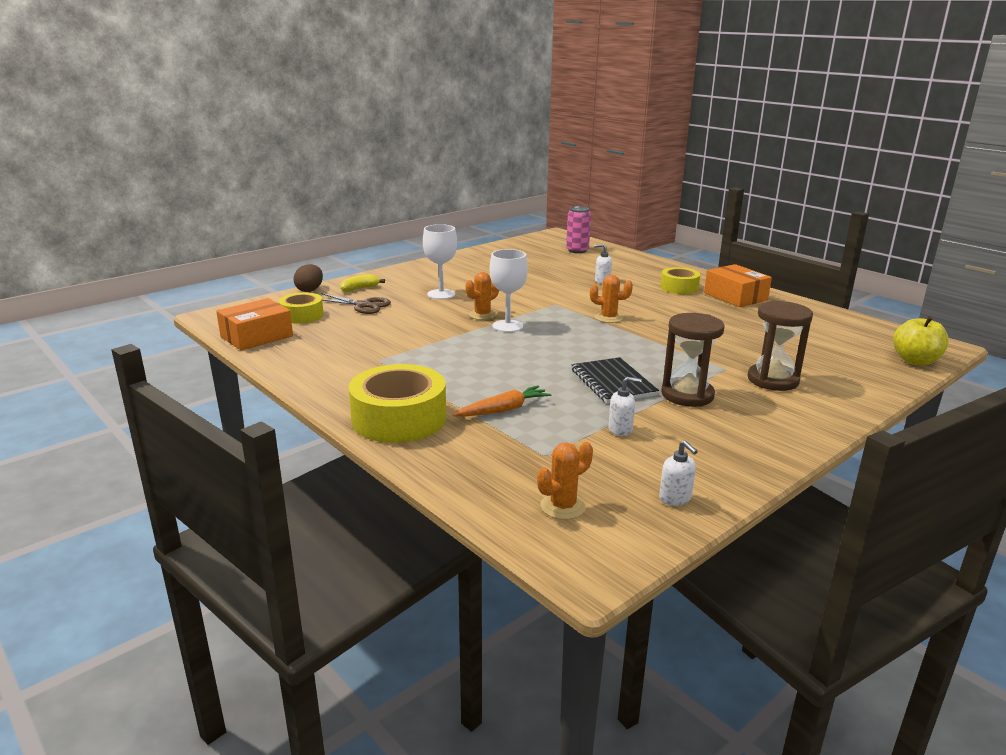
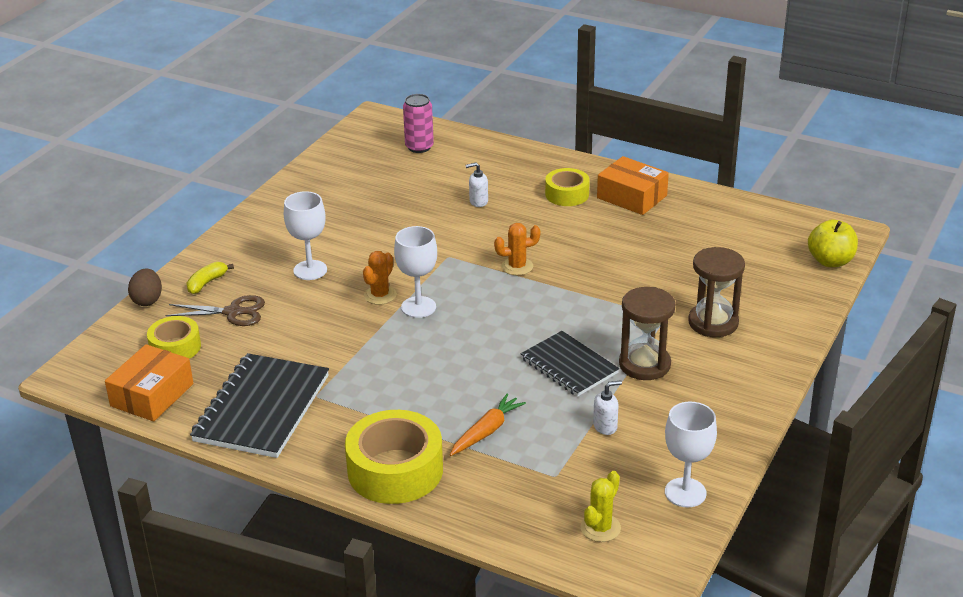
camera: 20 degrees left, 10 degrees up
(328, 359) = (262, 408): none -> black notebook
(563, 506) = (600, 528): orange cactus -> yellow cactus
(675, 498) = (685, 492): white soap dispenser -> white goblet

